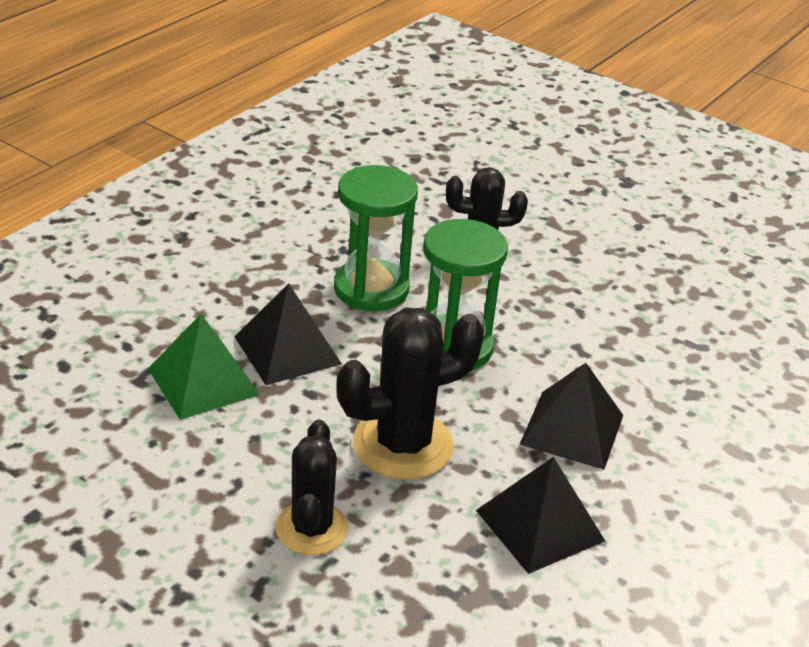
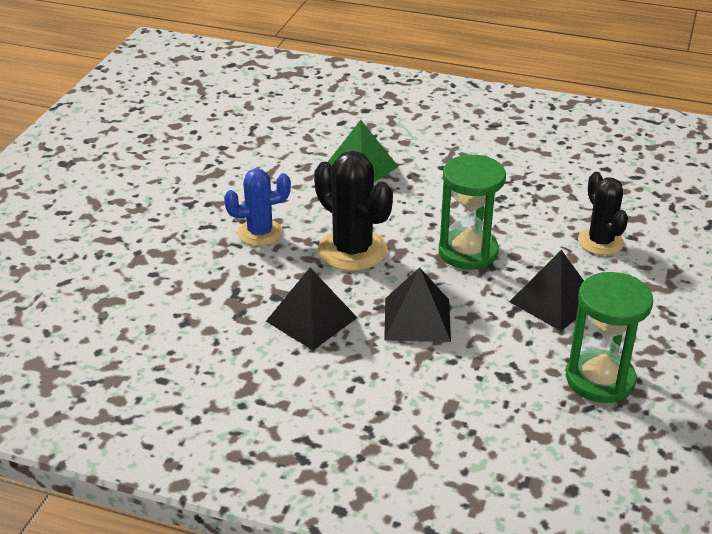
camera: 75 degrees right, 0 degrees up
(287, 350) = (412, 188): black pyramid -> black pyramid (553, 301)
(311, 528) = (260, 233): black cactus -> blue cactus
(371, 289) = (504, 205): green hourglass -> green hourglass (600, 379)

